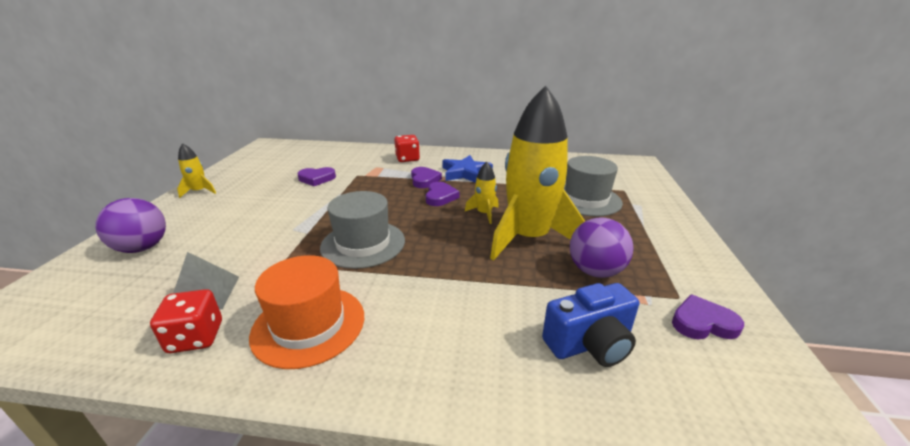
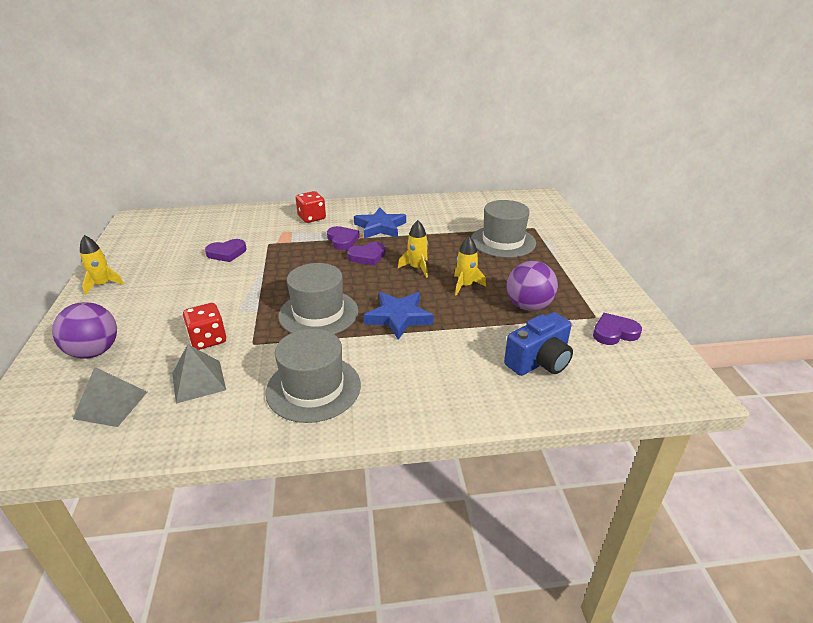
camera: 15 degrees left, 5 degrees up
(109, 303) = (111, 405): none -> grey pyramid
(196, 337) = (220, 415): red dice -> red dice (208, 339)
(309, 325) = (313, 388): orange hat -> grey hat
(440, 197) = (367, 256): purple heart -> purple heart turned 75 degrees clockwise
(441, 261) = (398, 317): none -> blue star
(528, 238) = (465, 285): yellow rocket -> yellow rocket, size x0.42

